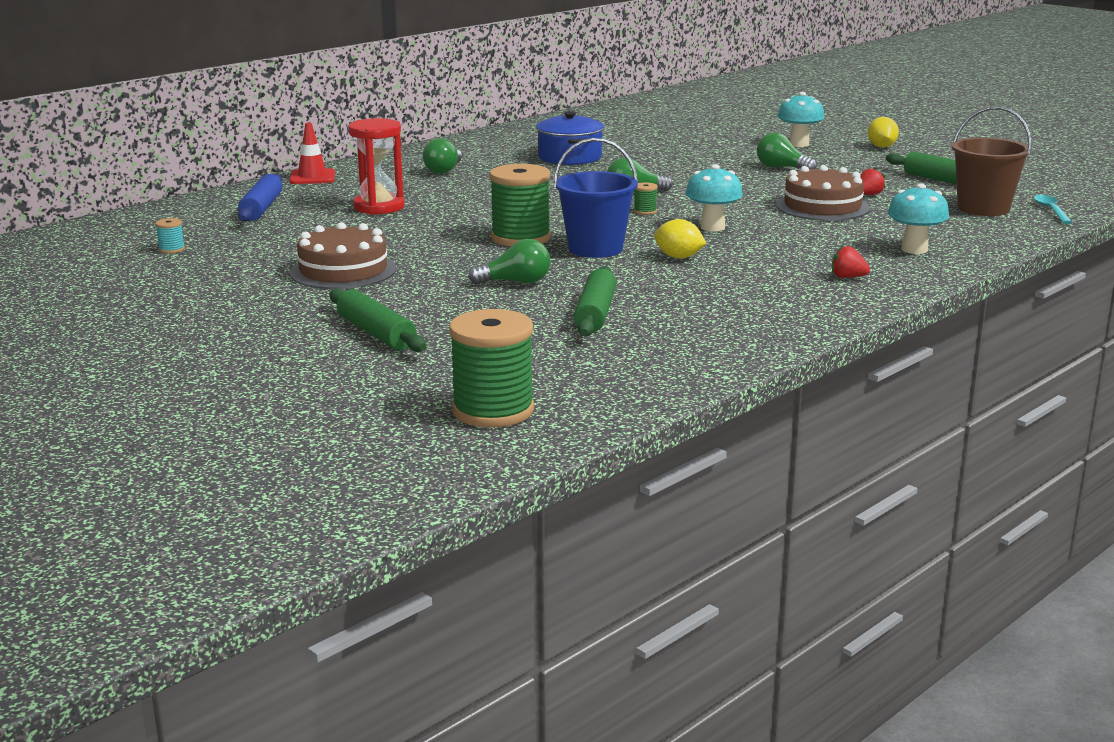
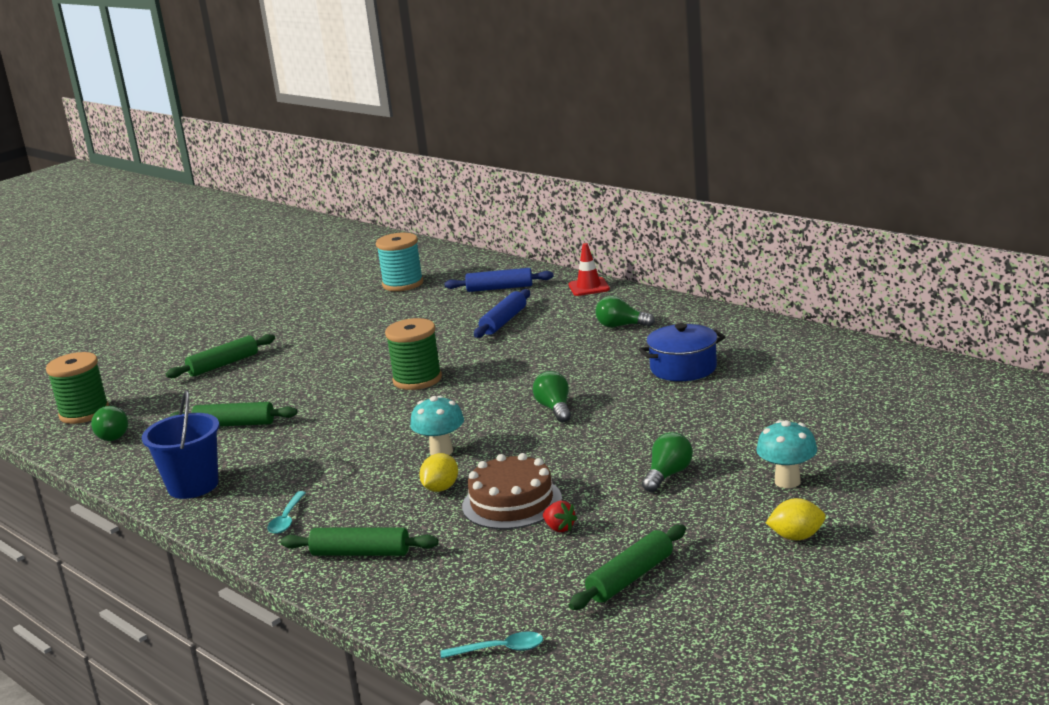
camera: 90 degrees right, 0 degrees up
(171, 249) = (403, 284): turquoise spool -> turquoise spool, size x2.40
(343, 271) = (348, 336): brown cake -> none
(379, 207) = (504, 321): red hourglass -> blue rolling pin
(516, 282) = (309, 391): green light bulb -> green light bulb (115, 434)
(595, 249) = (385, 409): blue bucket -> blue bucket (193, 486)
(645, 211) = (493, 419): green spool -> none
(678, 257) = (357, 443): yellow lemon -> yellow lemon (441, 488)
(847, 277) = (287, 519): red strawberry -> turquoise spoon
(914, 249) = (360, 553): turquoise mushroom -> green rolling pin
(983, 208) = (507, 601): brown bucket -> none

